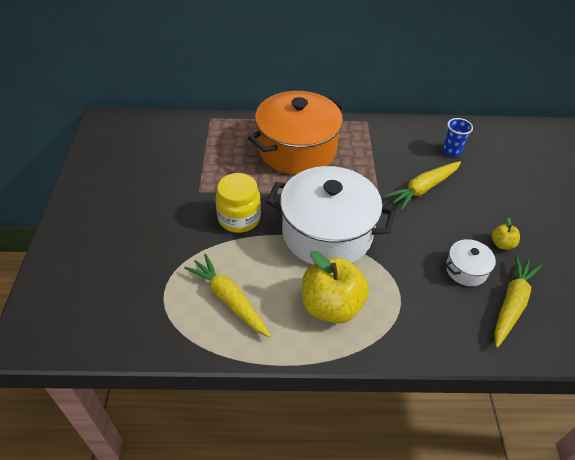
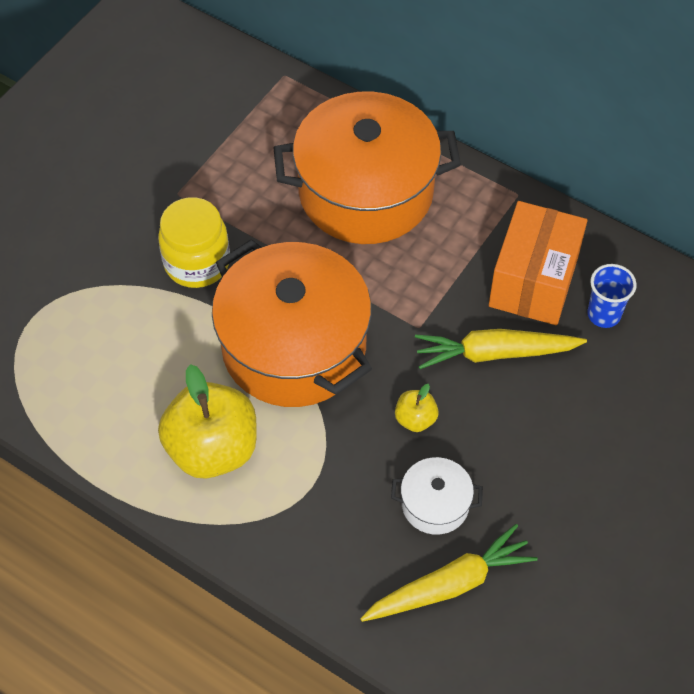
camera: 35 degrees right, 10 degrees up
(229, 299) = (99, 370): yellow carrot -> none
(327, 233) = (294, 347): white pot -> orange pot
(409, 152) = (533, 281): none -> orange box
(502, 244) = (526, 499): yellow apple -> yellow apple (415, 419)

